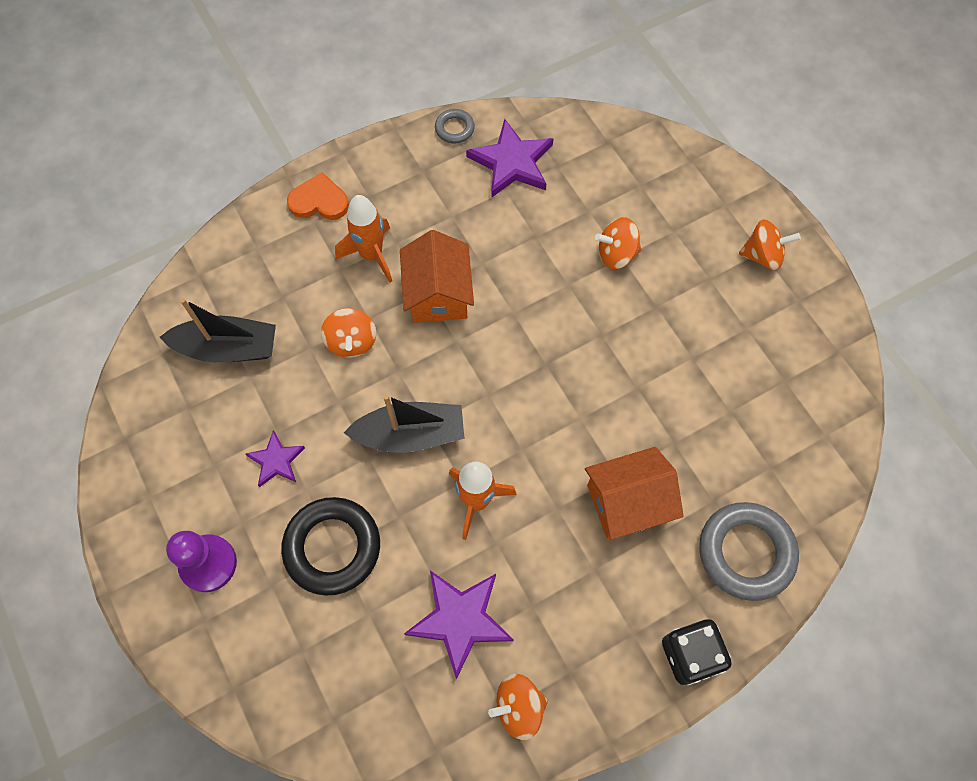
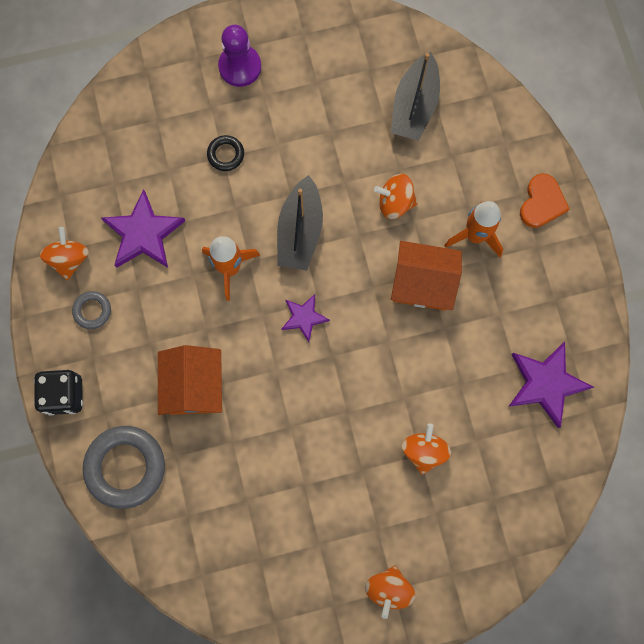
camera: 105 degrees right, 10 degrees up
(276, 460) = (307, 126): purple star -> purple star (304, 317)
(332, 547) = (226, 154): black ring -> black ring, size x0.49
(454, 129) = (596, 340): grey ring -> grey ring (92, 311)

